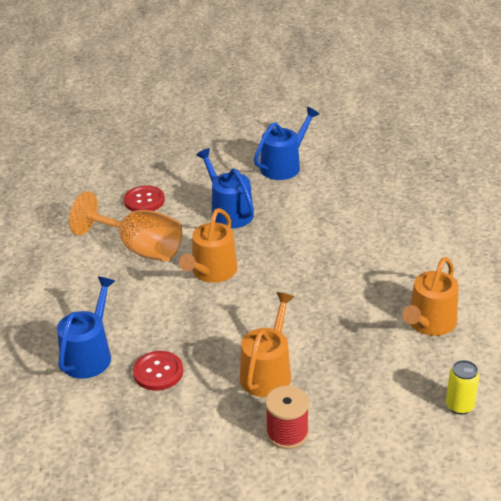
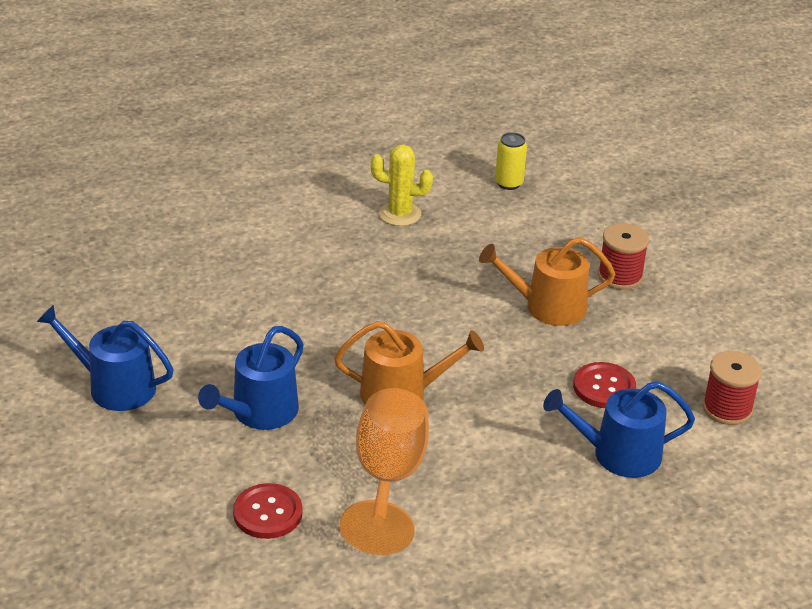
camera: 115 degrees left, 0 degrees up
(92, 434) = (727, 408): none -> red spool
(429, 323) = (400, 214): orange watering can -> yellow cactus

